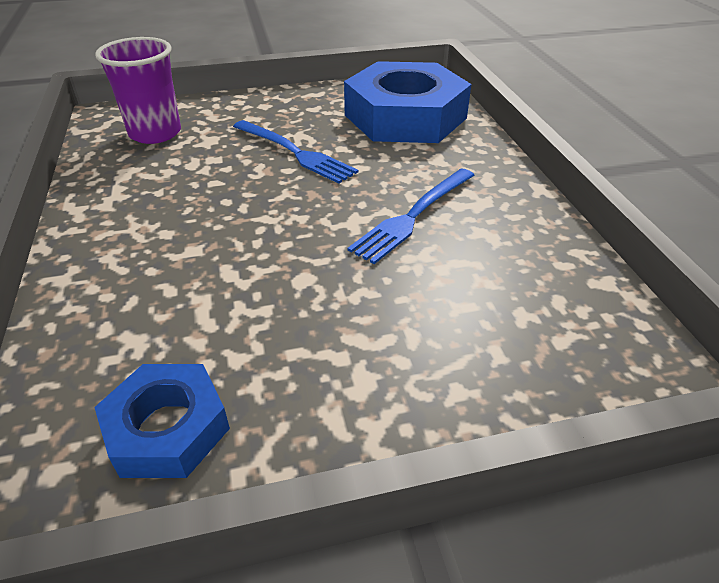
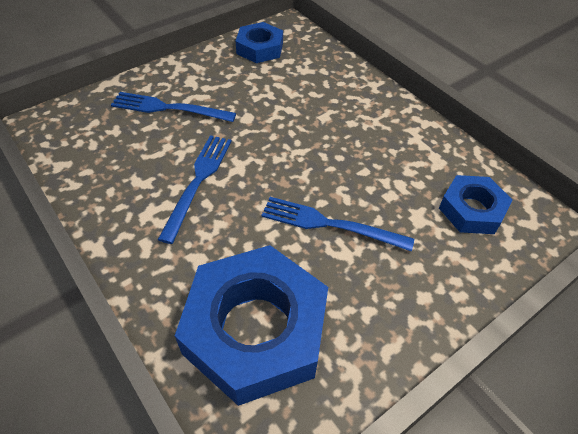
camera: 155 degrees right, 10 degrees up
(155, 133) = (471, 210): purple cup -> blue nut
(423, 329) = (169, 108): none -> blue fork

